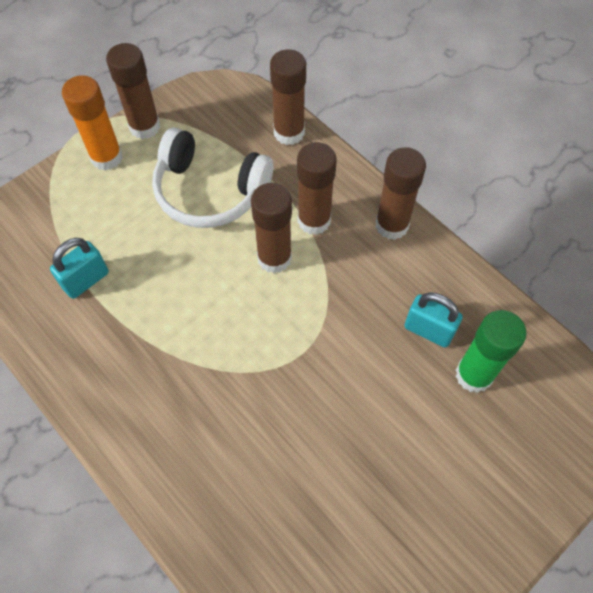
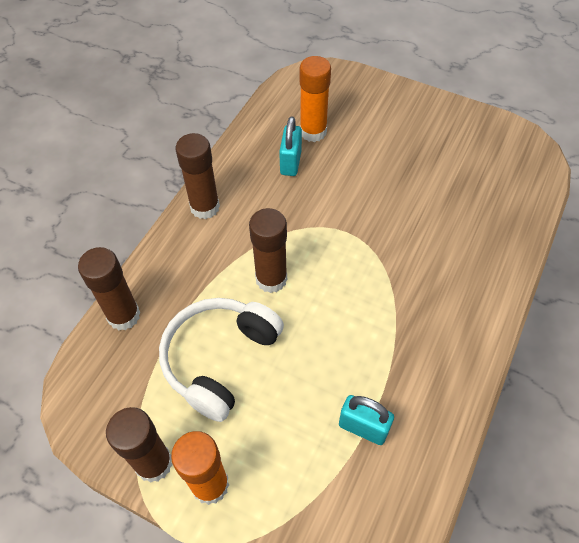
camera: 110 degrees left, 5 degrees down
(209, 191) = (219, 359): white headphones -> white headphones turned 150 degrees counterclockwise
(314, 220) = (220, 262): brown glue stick -> none
(473, 375) = (313, 132): green glue stick -> orange glue stick

